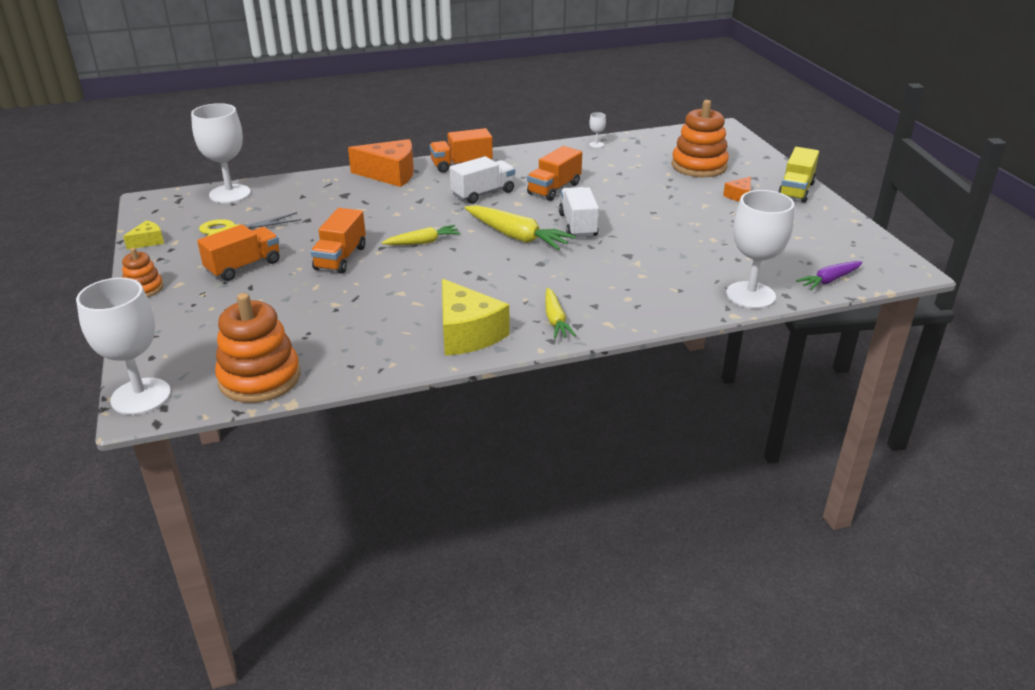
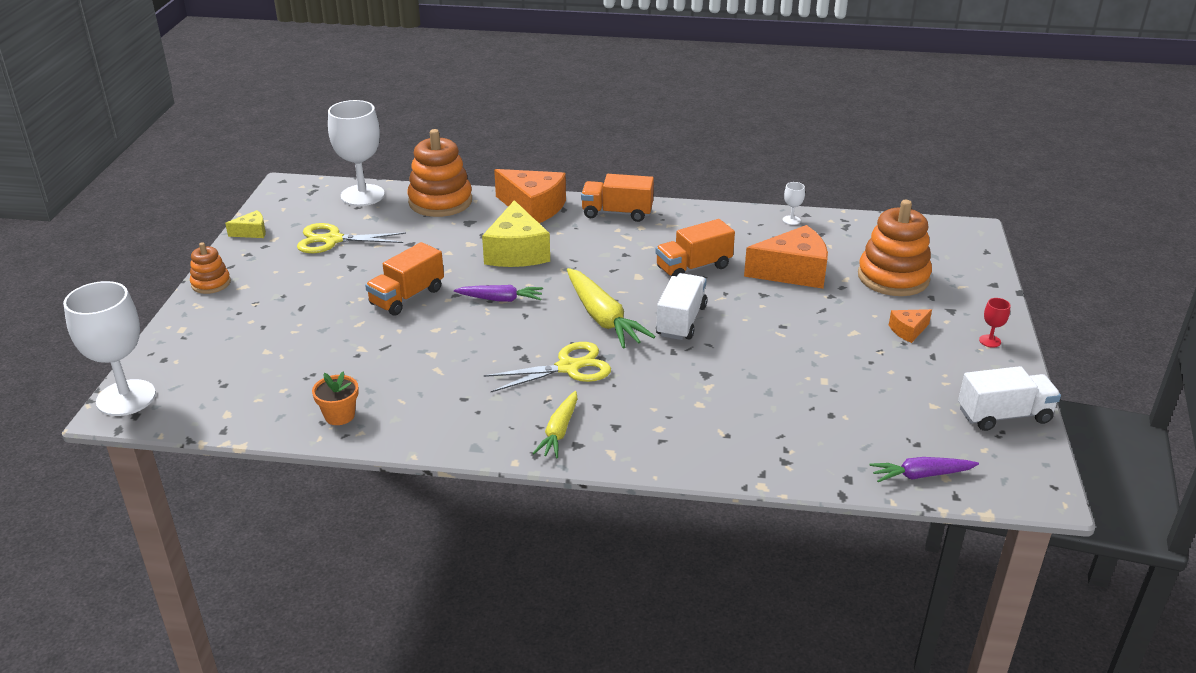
camera: 25 degrees right, 0 degrees up
(244, 267) = (312, 283): orange truck -> none
(259, 378) = (234, 410): orange stacking toy -> orange stacking toy (440, 201)
(362, 356) = (339, 415): none -> orange flower pot
(423, 242) = (500, 299): yellow carrot -> purple carrot
(467, 333) = (458, 420): yellow cheese -> yellow cheese (516, 252)
(483, 193) = (610, 255): white truck -> white truck (1004, 415)
(522, 275) = (568, 367): none -> yellow scissors
(628, 177) = (793, 272): none -> orange cheese
(750, 295) = (804, 466): white goblet -> none
(796, 190) = (990, 341): yellow truck -> red goblet

